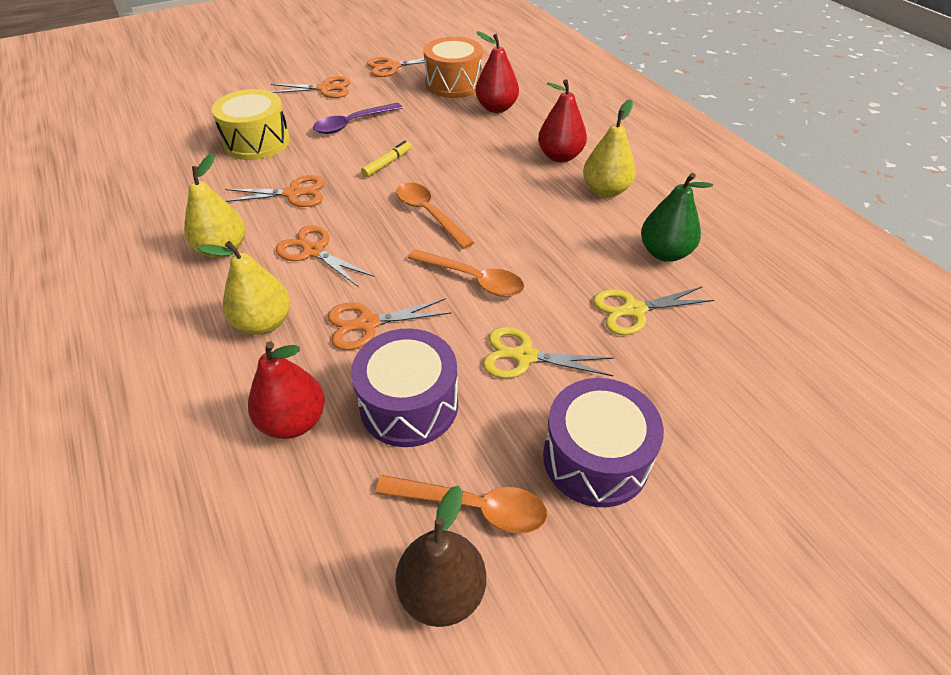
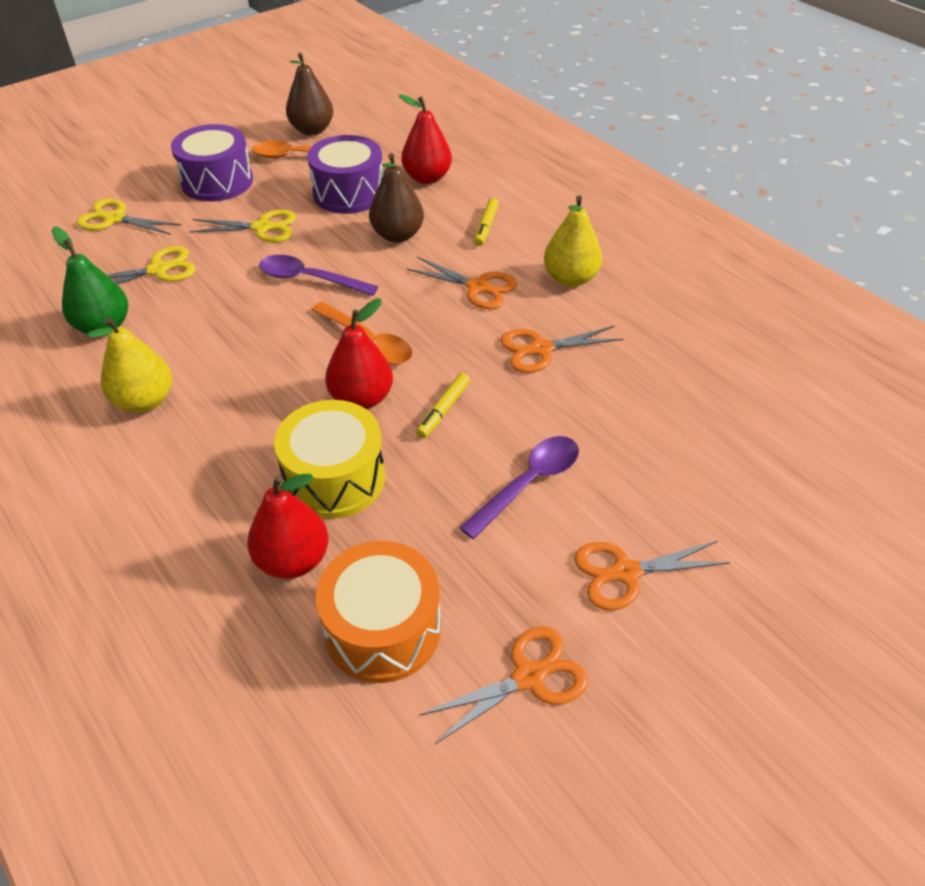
camera: 170 degrees right, 0 degrees up
(257, 142) = (648, 425): yellow drum -> yellow drum (334, 478)
(264, 323) = (486, 227): yellow pear -> yellow marker
(368, 324) = (397, 235): orange scissors -> brown pear
(473, 279) = (309, 279): orange spoon -> purple spoon
(560, 156) = (195, 455): red pear -> red pear (361, 398)
(717, 398) = (115, 219): none -> yellow scissors

